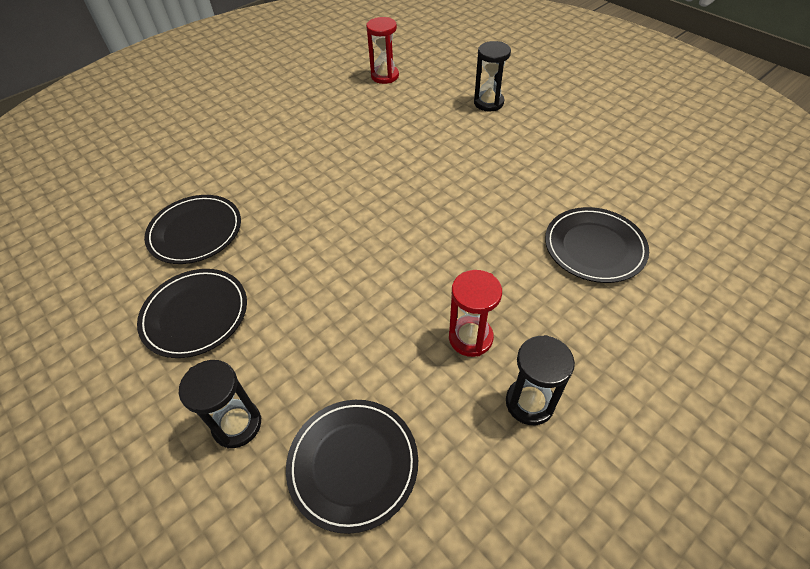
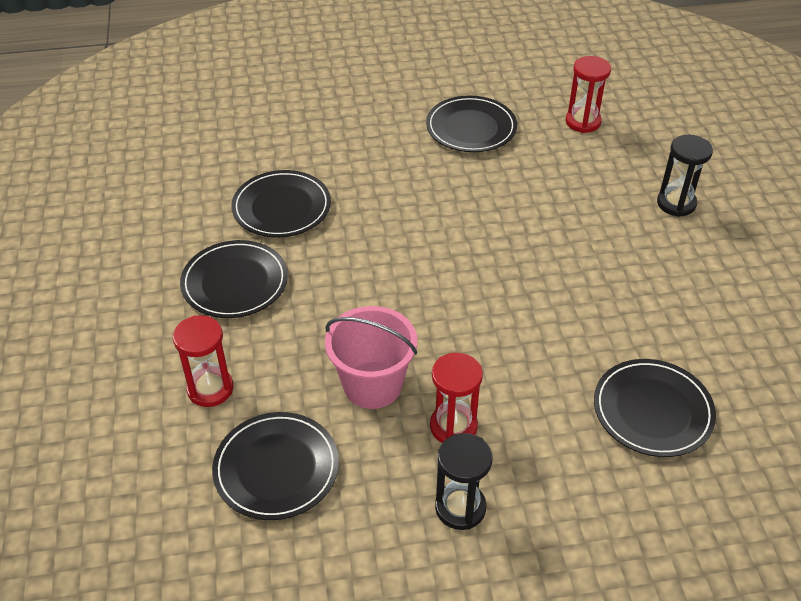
camera: 30 degrees right, 5 degrees down
(237, 425) = (210, 389): black hourglass -> red hourglass
(308, 110) = (471, 128): none -> black plate
(381, 339) = (372, 385): none -> pink bucket

